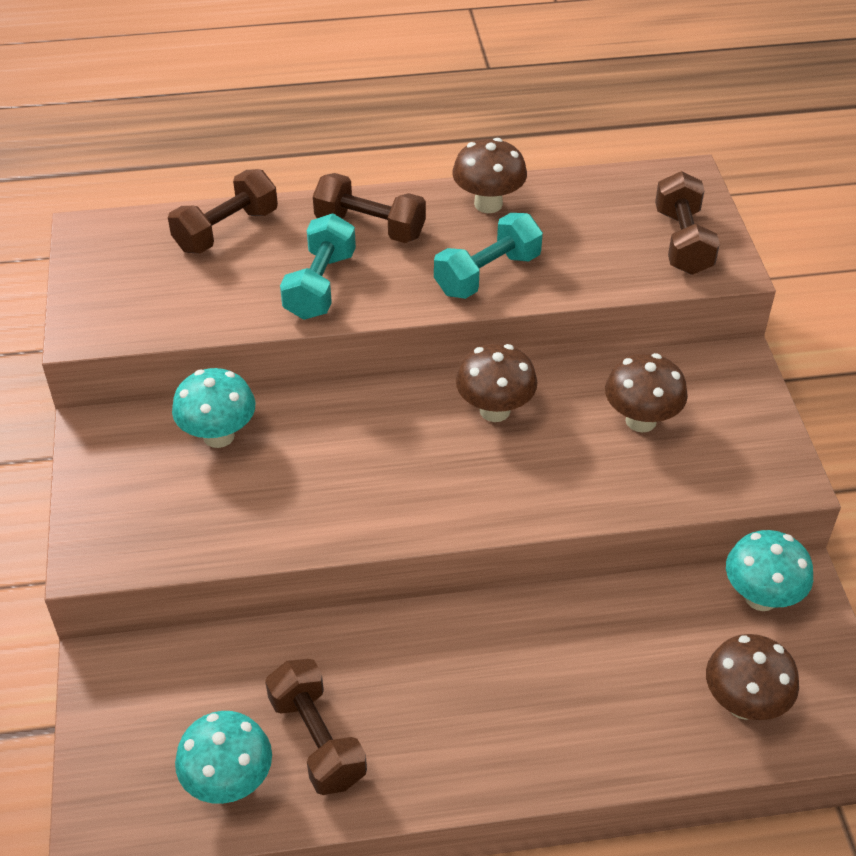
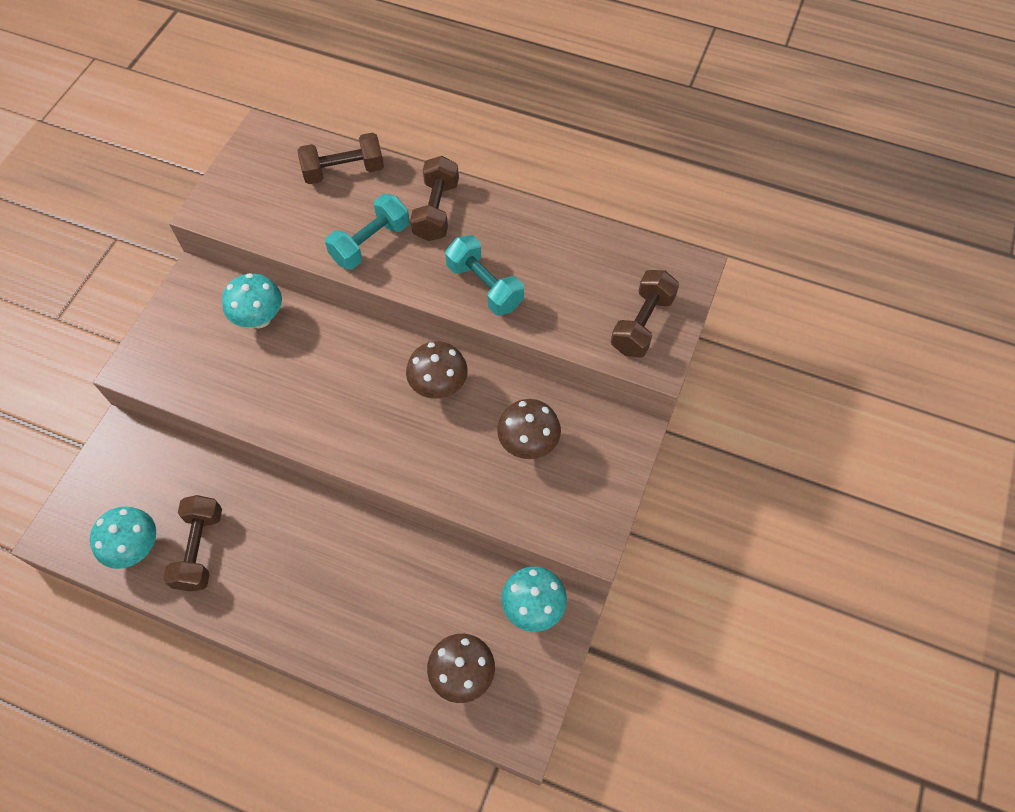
camera: 30 degrees right, 15 degrees up
(370, 227) = (436, 211): brown dumbbell -> brown dumbbell turned 45 degrees clockwise
(487, 274) = (484, 286): turquoise dumbbell -> turquoise dumbbell turned 60 degrees clockwise
(488, 204) = (529, 228): brown mushroom -> none

